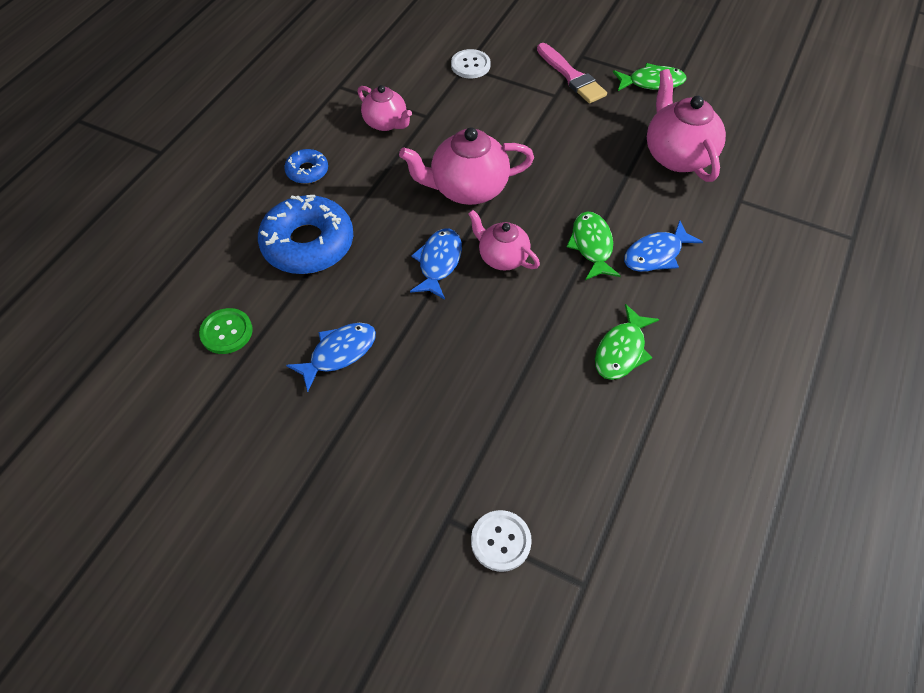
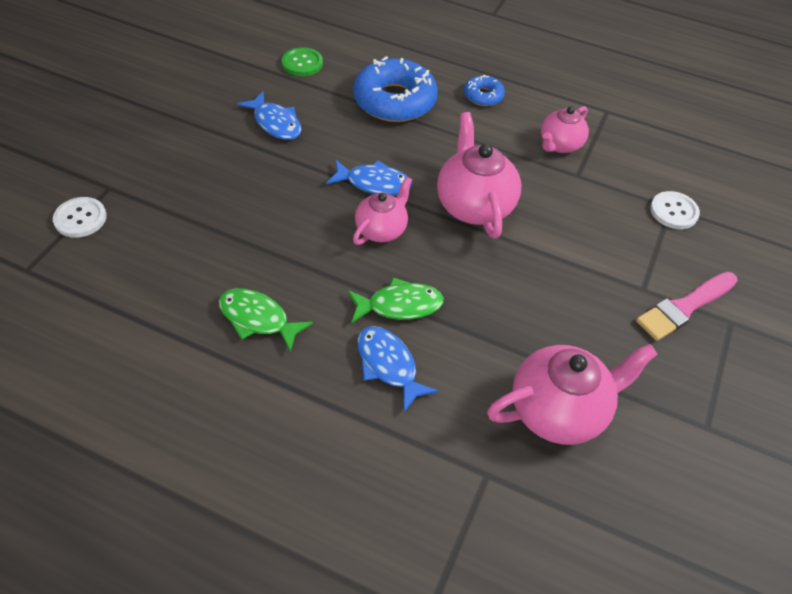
camera: 85 degrees right, 5 degrees down
(652, 82) = (701, 398): green fish -> none

